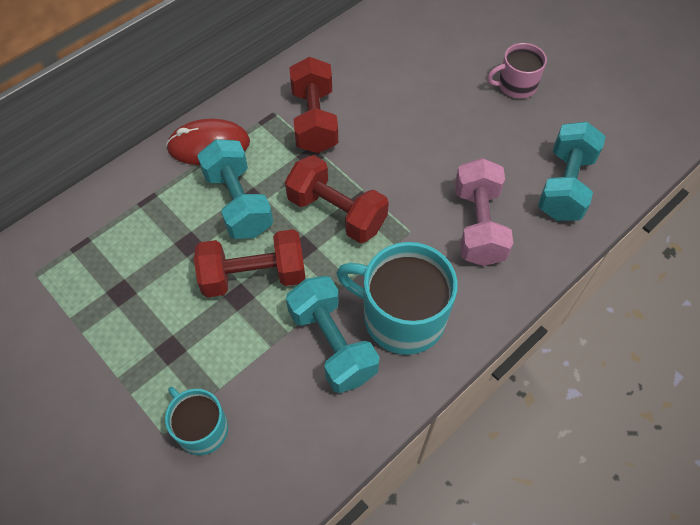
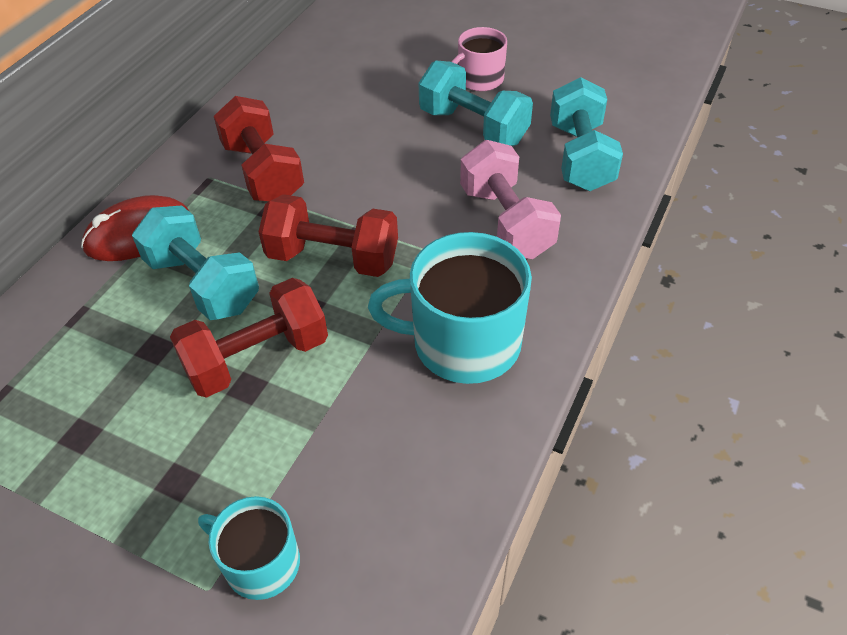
camera: 20 degrees left, 10 degrees down
(332, 344) = (392, 401): turquoise dumbbell -> turquoise dumbbell (473, 127)

